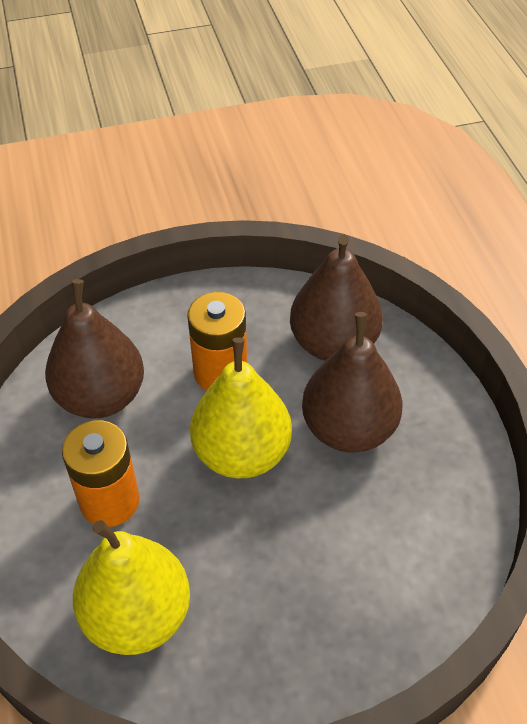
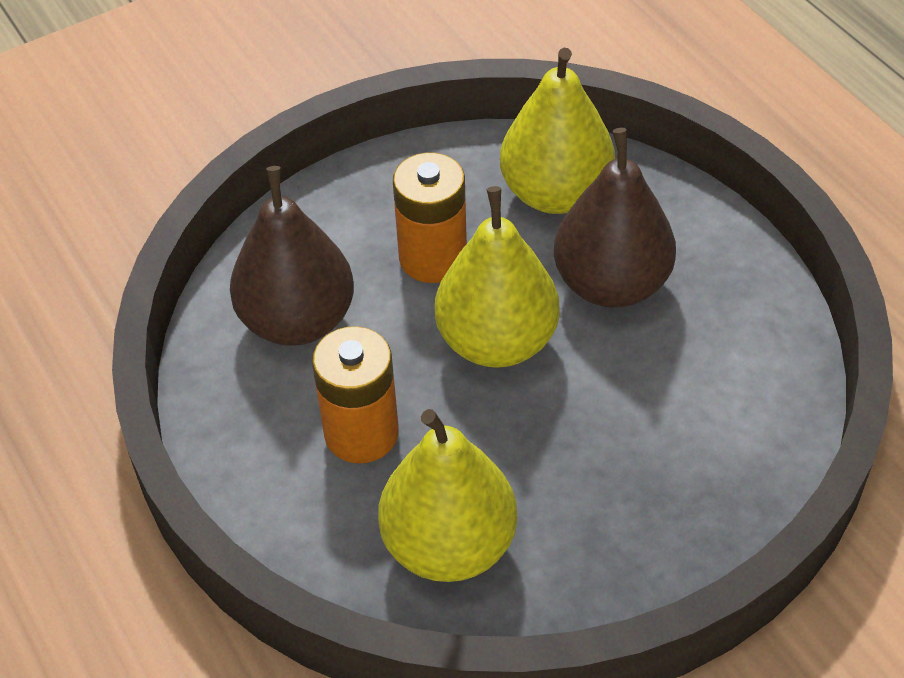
camera: 15 degrees left, 0 degrees up
(333, 344) = (555, 193): brown pear -> yellow pear

